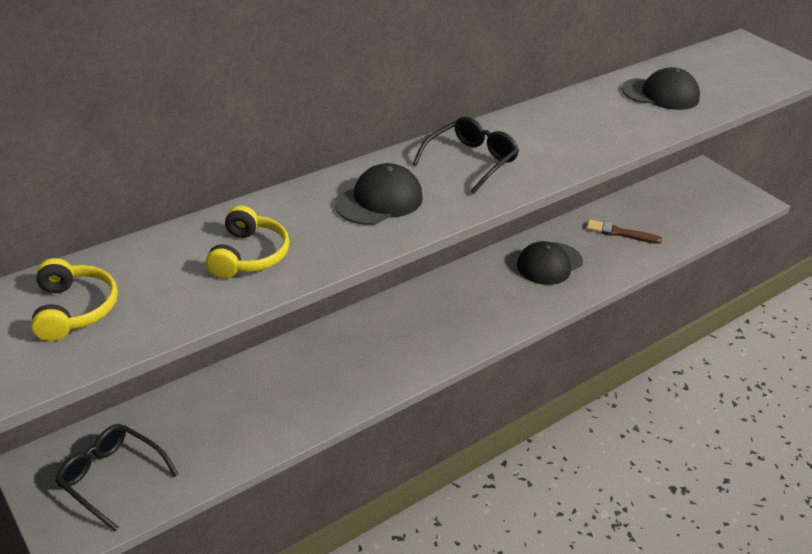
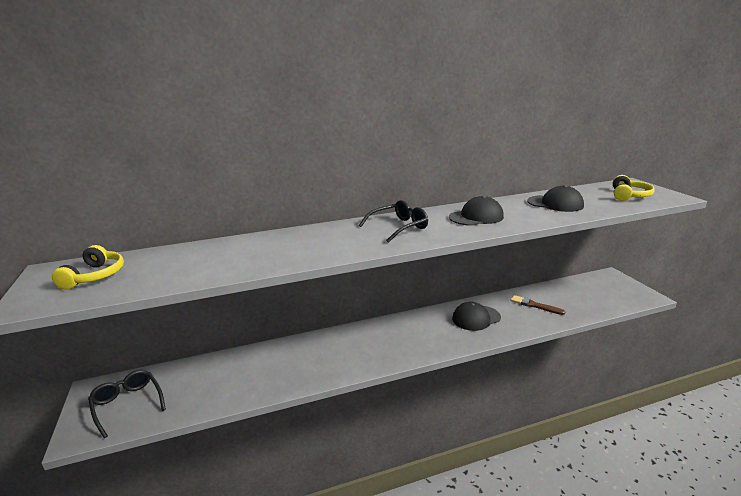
camera: 20 degrees right, 15 degrees down
(249, 255) = (219, 260): yellow headphones -> yellow headphones (629, 196)
(379, 200) = (324, 241): black cap -> black cap (476, 217)

